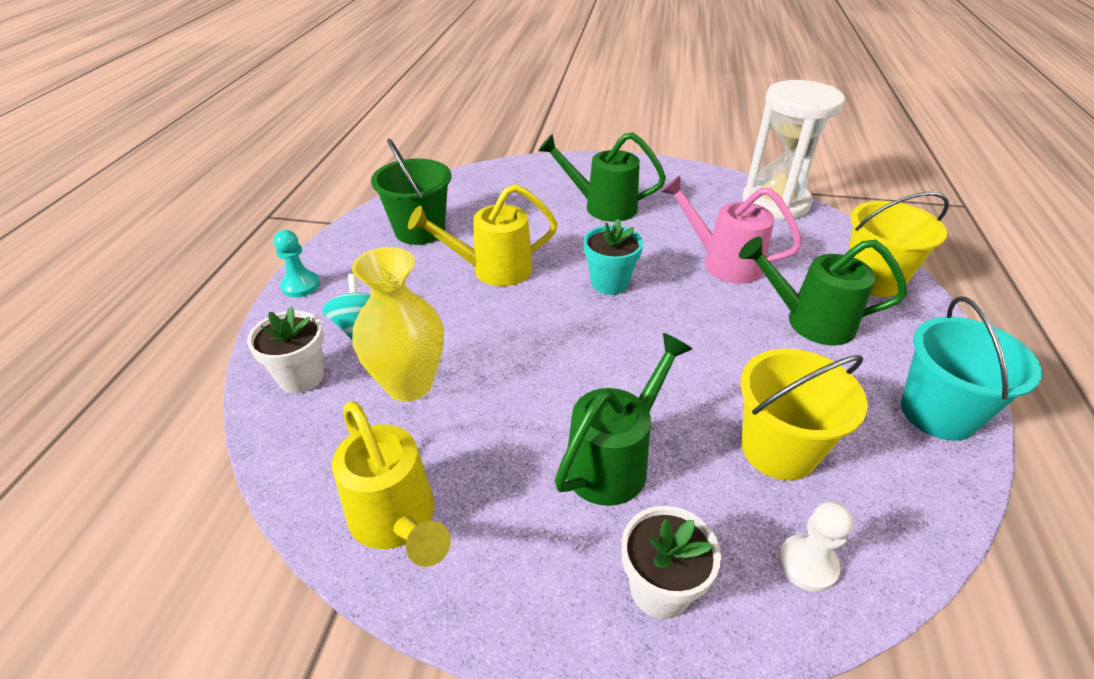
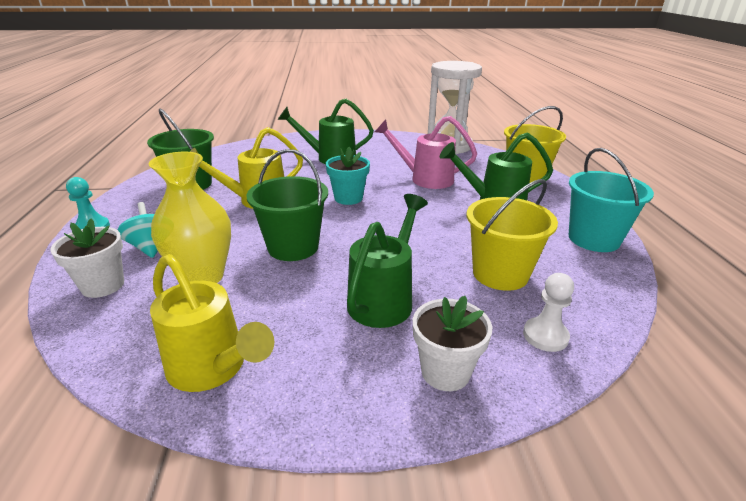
camera: 15 degrees left, 10 degrees down
(521, 356) = (293, 247): none -> green bucket

